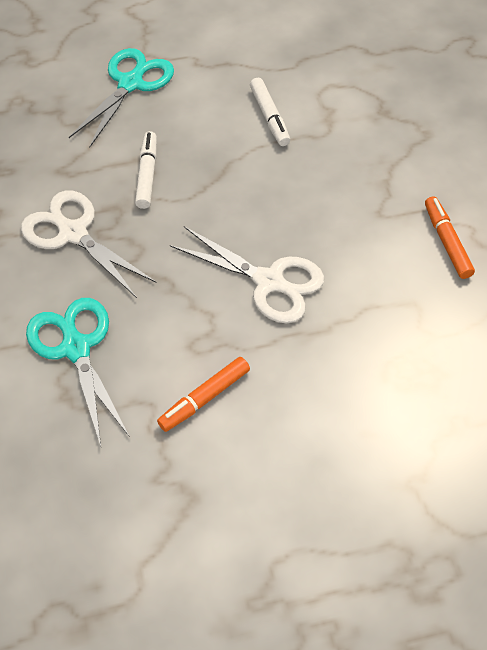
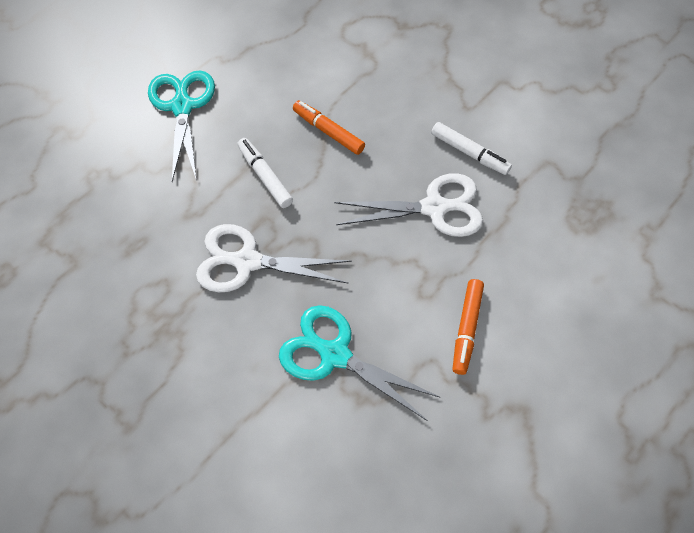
camera: 35 degrees left, 5 degrees up
(269, 117) = (321, 75): white marker -> white marker (469, 153)
(446, 242) = (530, 102): orange marker -> orange marker (328, 131)

